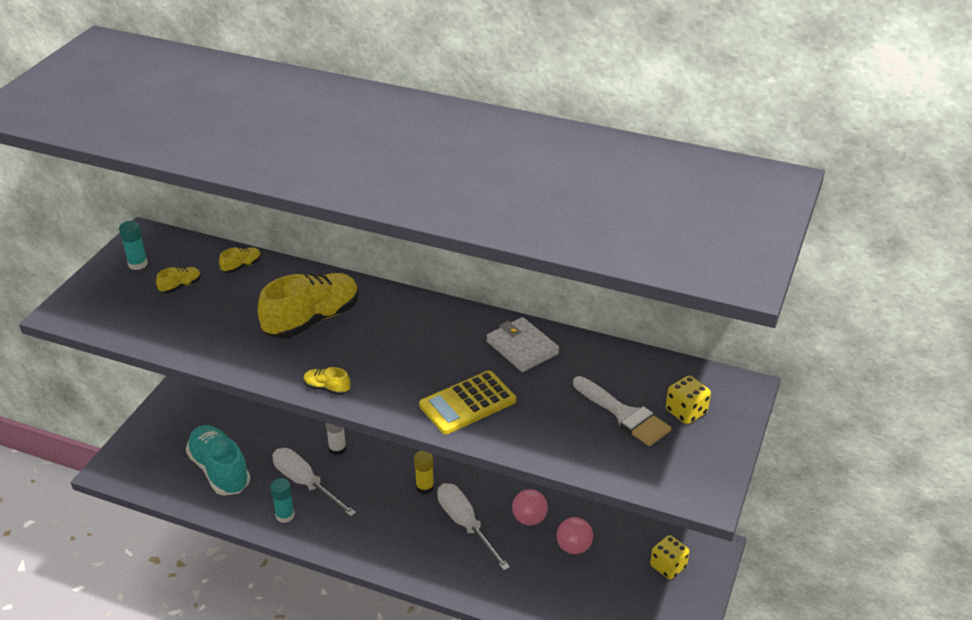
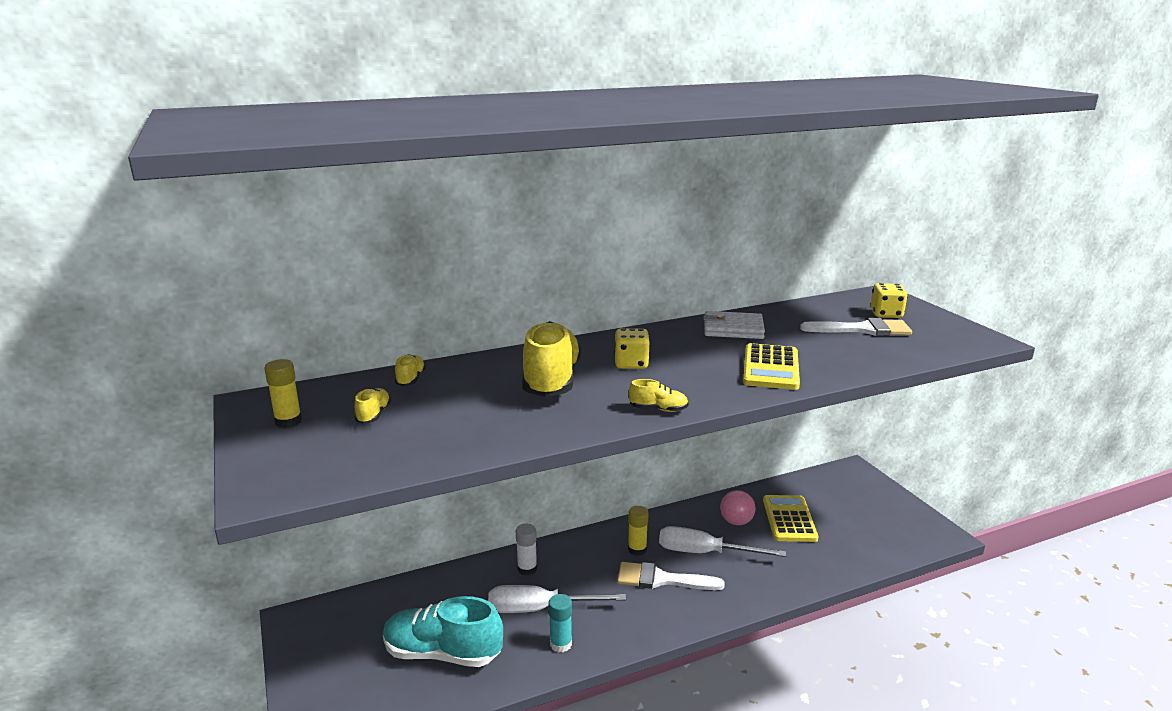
camera: 45 degrees left, 15 degrees down
(137, 264) = (288, 421): turquoise glue stick -> yellow glue stick
(327, 388) = (658, 409): yellow shoe -> yellow shoe turned 150 degrees counterclockwise
(406, 521) = (661, 579): none -> white brush
(573, 547) = (789, 519): pink ball -> yellow calculator
(668, 566) = (852, 493): yellow dice -> yellow dice (631, 364)

